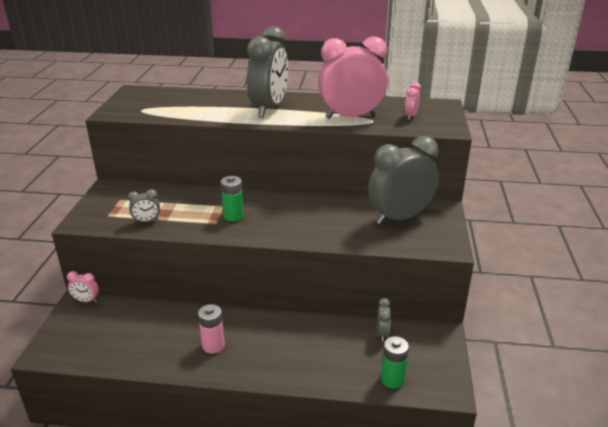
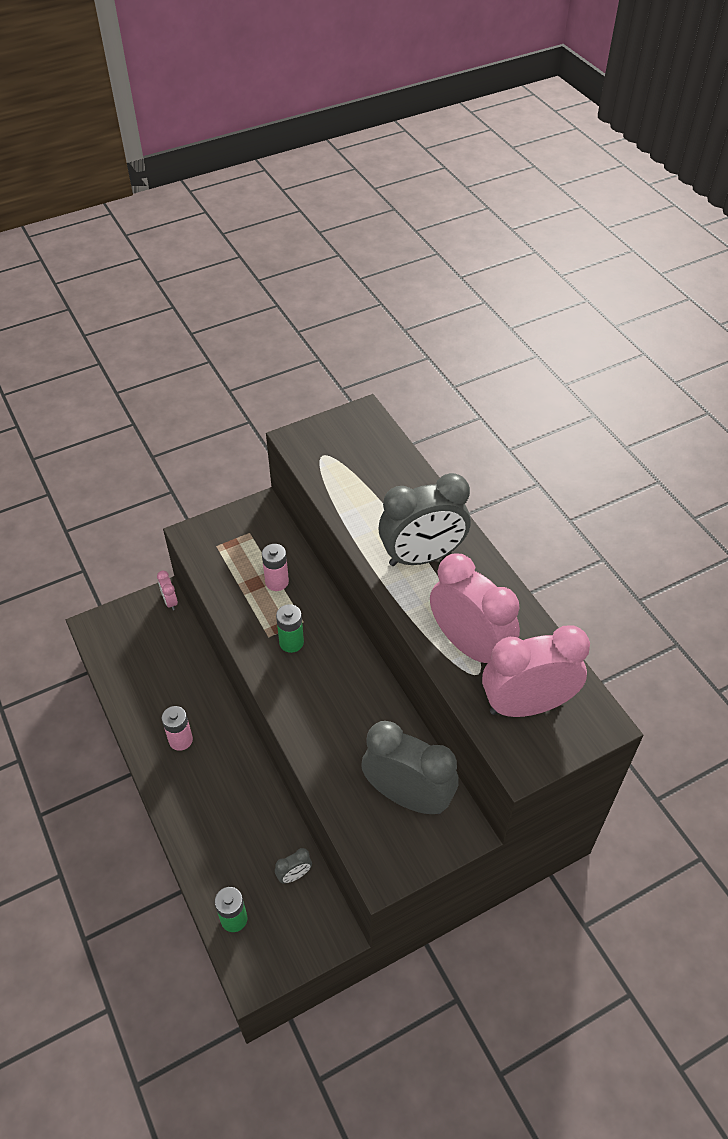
camera: 55 degrees right, 20 degrees up
(147, 221) = (229, 581): grey clock -> none
(177, 204) = (277, 582): none -> pink battery
(410, 116) = (527, 705): pink clock -> pink clock, size x2.41

